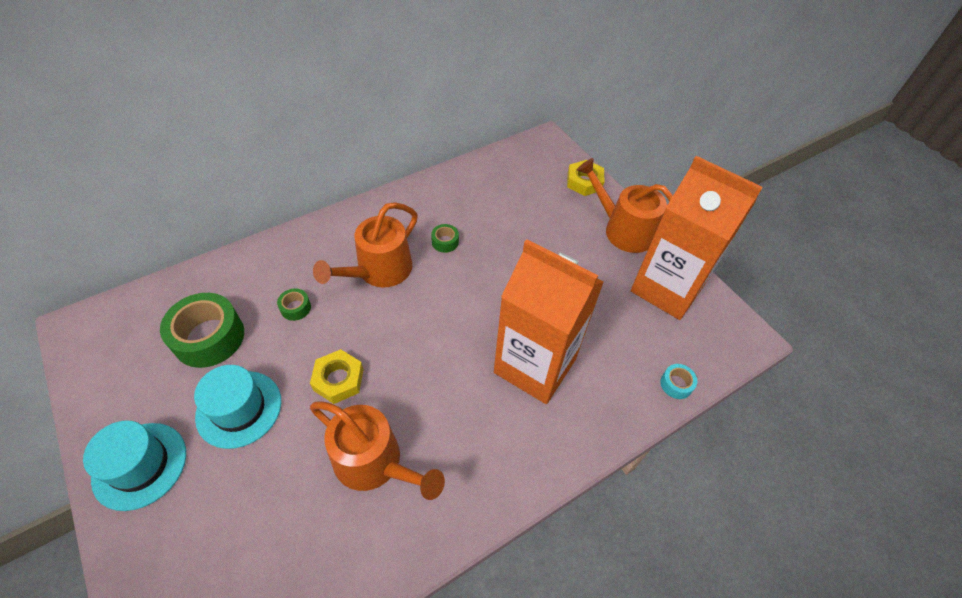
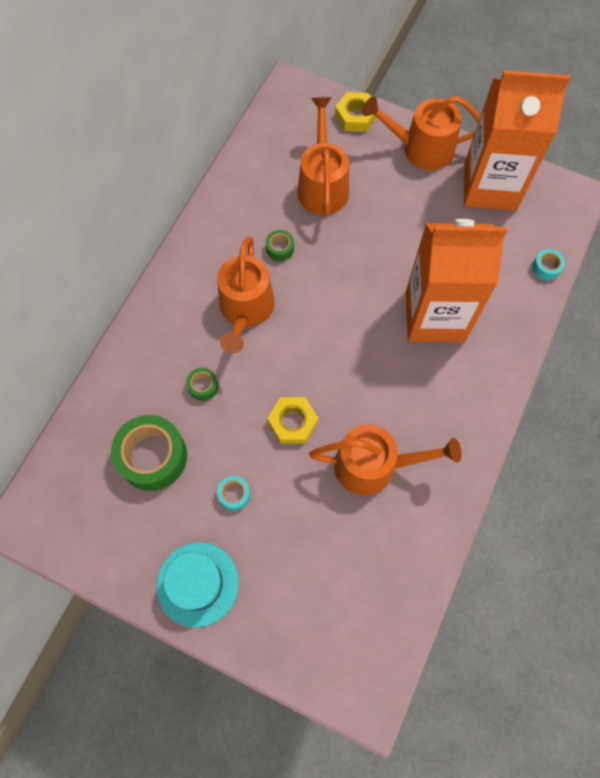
camera: 30 degrees left, 15 degrees up
(239, 408) = (234, 494): turquoise hat -> turquoise tape
(517, 215) = (322, 185): none -> orange watering can

